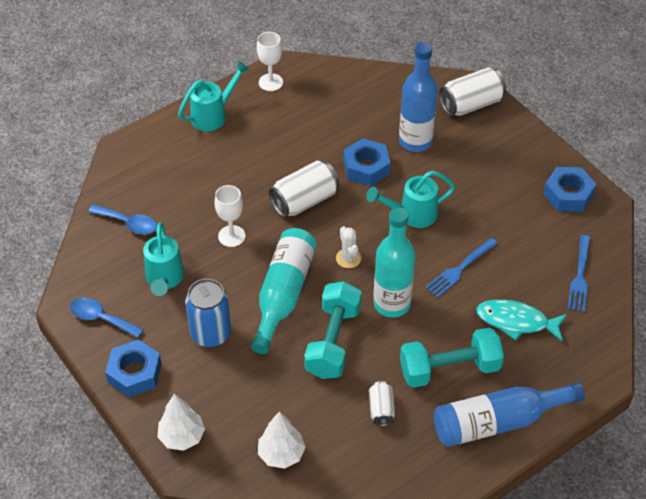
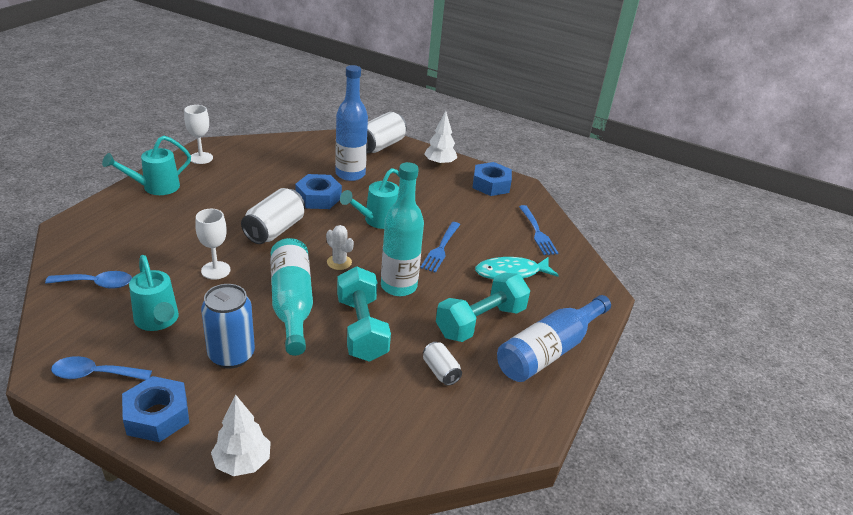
camera: 30 degrees left, 15 degrees down
(213, 115) = (155, 187): turquoise watering can -> turquoise watering can turned 150 degrees counterclockwise
(281, 454) = (364, 443): white tree -> white tree (439, 164)

